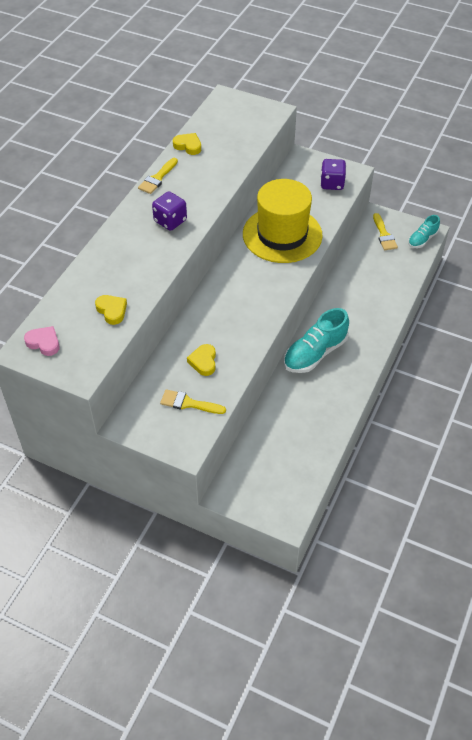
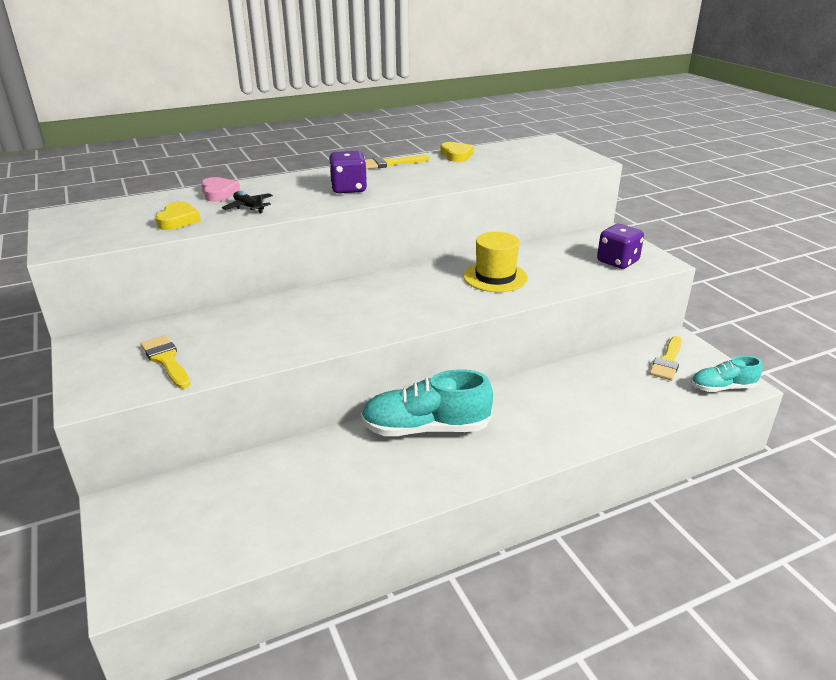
camera: 40 degrees right, 20 degrees down
(44, 343) = (84, 216): pink heart -> pink heart (219, 193)
(135, 274) = (249, 207): none -> black plane
(203, 362) = (242, 335): yellow heart -> none
(282, 235) = (495, 277): yellow hat -> yellow hat, size x0.56

